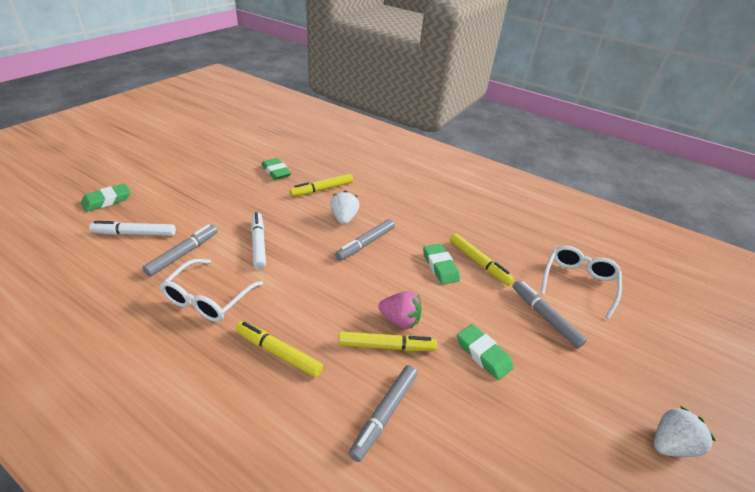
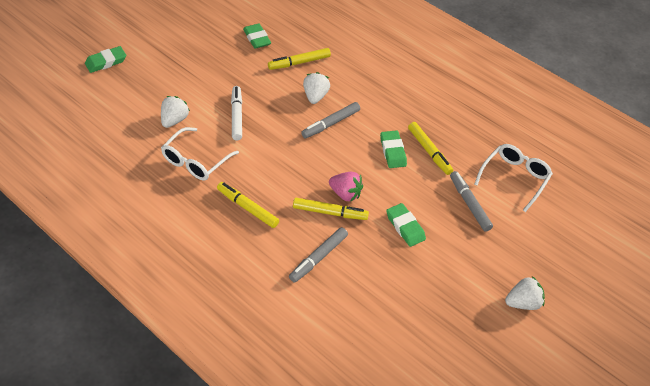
camera: 10 degrees right, 10 degrees up
(135, 234) = (133, 98): white marker -> none
(183, 254) = (174, 120): grey marker -> white strawberry

